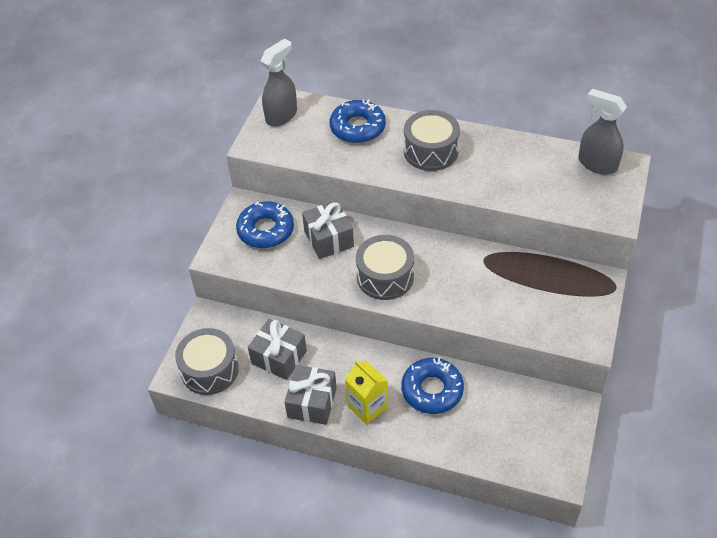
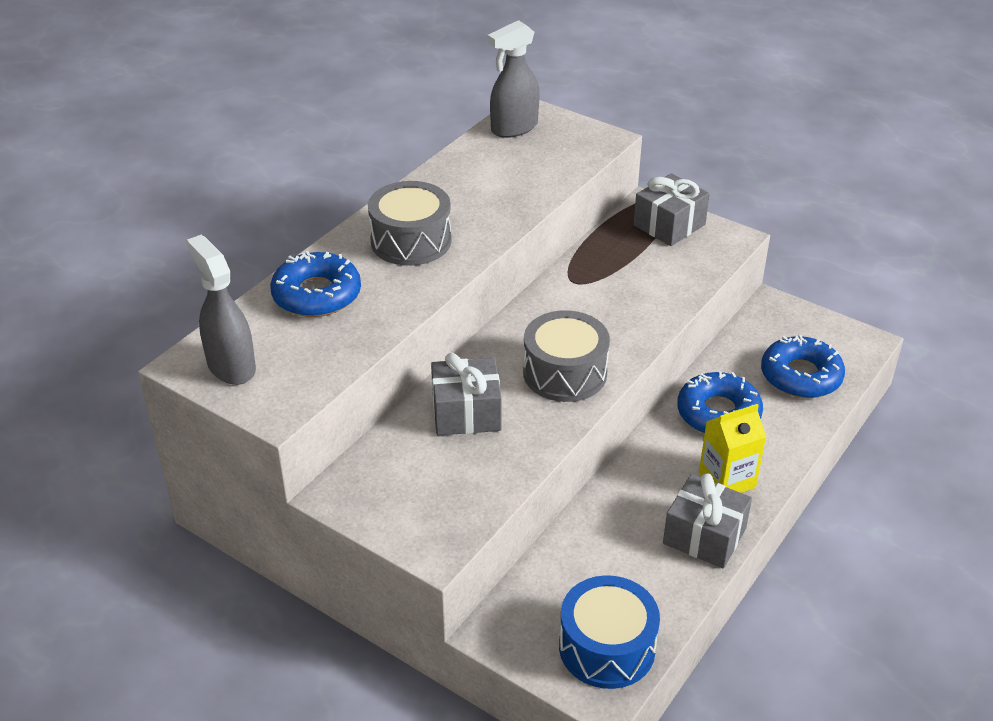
camera: 75 degrees left, 10 degrees down
(210, 370) = (607, 647): grey drum -> blue drum
(265, 230) = (411, 478): blue donut -> blue donut (801, 376)
(279, 357) = (612, 557): grey gift -> grey gift (669, 225)

